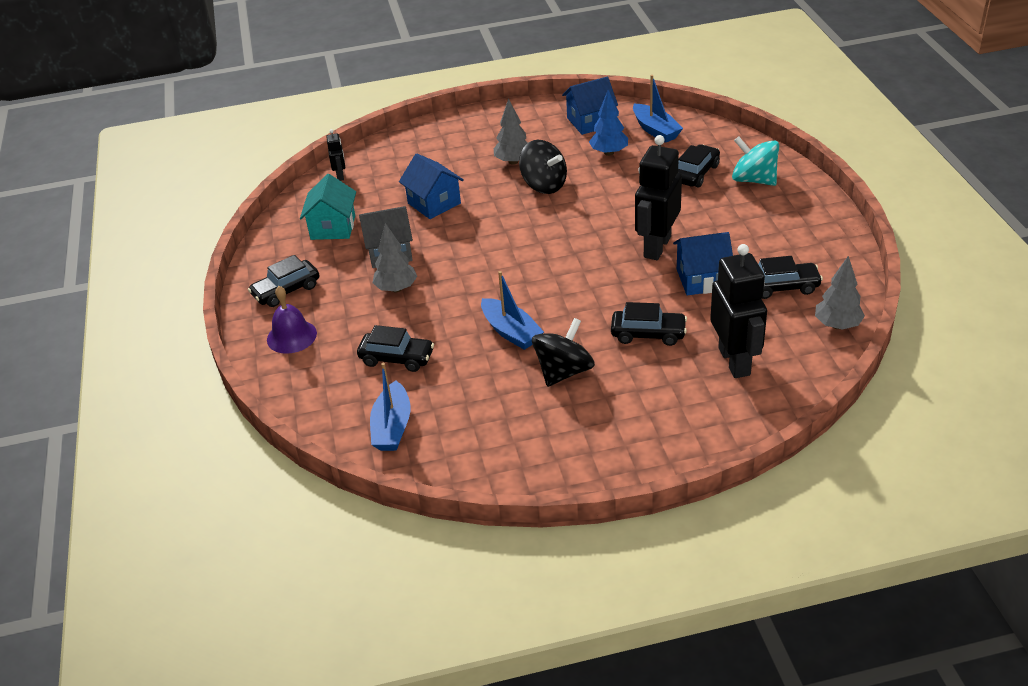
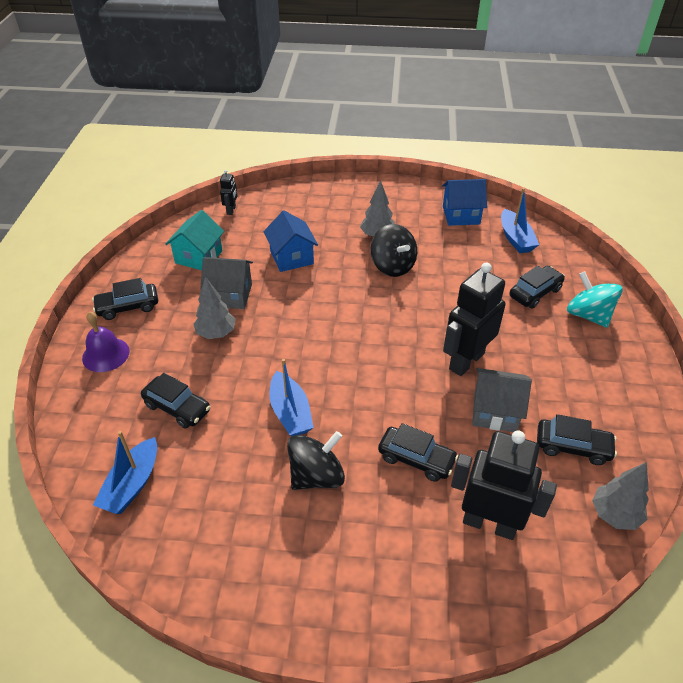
camera: 15 degrees right, 5 degrees up
(609, 153) = (464, 250): blue tree -> none
(702, 279) = (495, 412): blue house -> grey house
(735, 361) = (489, 523): black robot -> black robot turned 75 degrees counterclockwise

